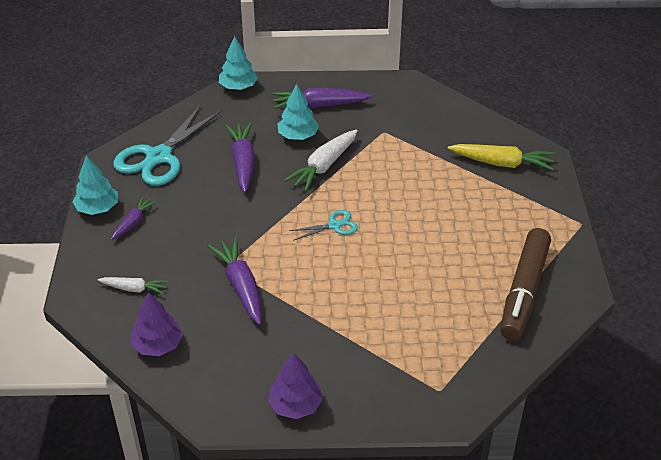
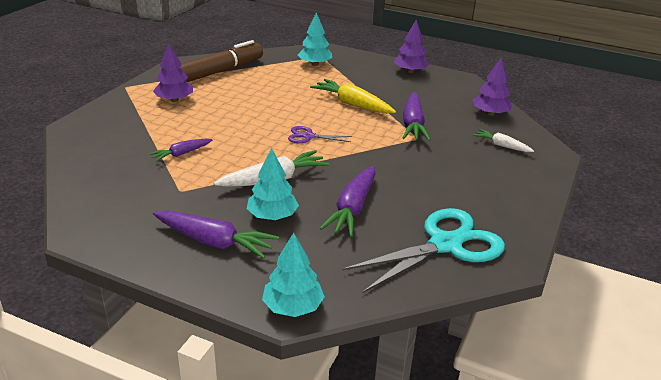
camera: 155 degrees left, 10 degrees down
(97, 208) = (528, 213): turquoise tree -> turquoise tree (315, 64)
(133, 222) = (492, 190): purple carrot -> purple carrot (181, 154)
(334, 225) = (308, 136): turquoise scissors -> purple scissors
(501, 163) = (116, 133): yellow carrot -> yellow carrot (353, 104)
(509, 224) = (174, 100): none -> purple tree

